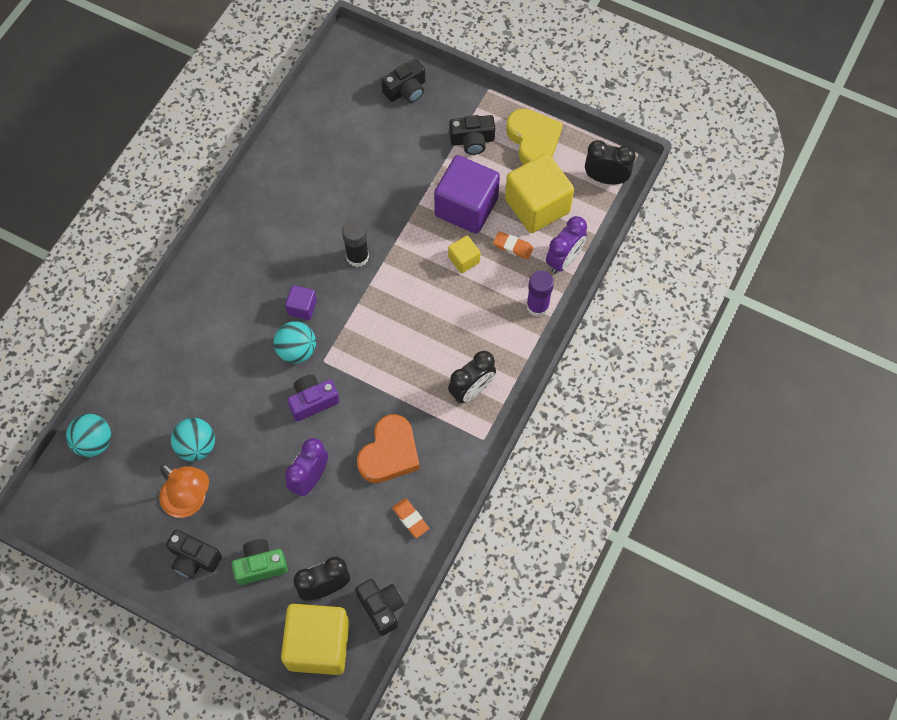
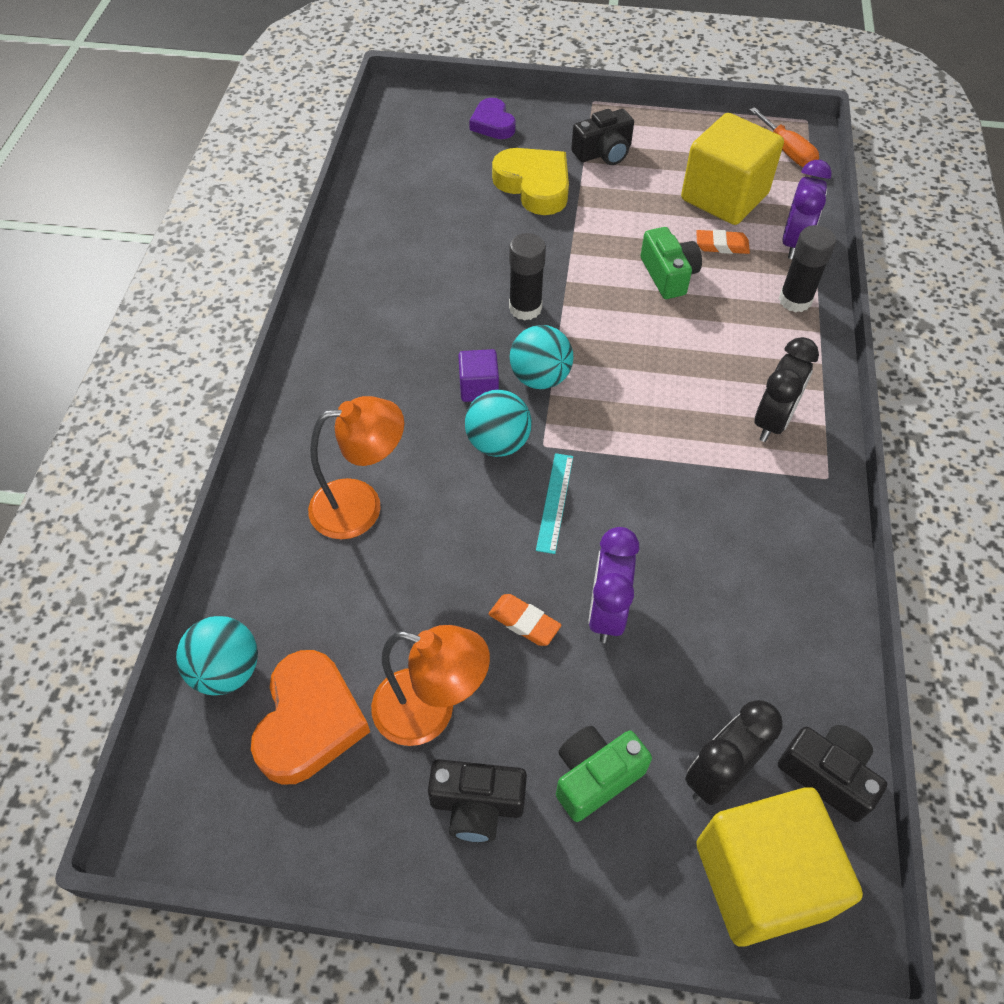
camera: 20 degrees left, 10 degrees down
(196, 446) = (403, 622): turquoise ball -> turquoise ball (540, 378)
(201, 366) = (361, 505): none -> orange lamp
(313, 401) = (555, 502): purple camera -> turquoise ruler
(389, 453) = (707, 538): orange heart -> orange heart (309, 722)
(406, 90) = (493, 124): black camera -> purple heart
(410, 519) = (791, 620): orange eraser -> orange eraser (524, 622)
(464, 260) = (668, 275): yellow cube -> green camera
(466, 207) = (637, 219): purple cube -> none
(533, 140) = (677, 136): yellow heart -> yellow heart (534, 186)
(537, 306) = (795, 300): purple glue stick -> black glue stick
(606, 178) = (787, 151): black clock -> orange screwdriver

